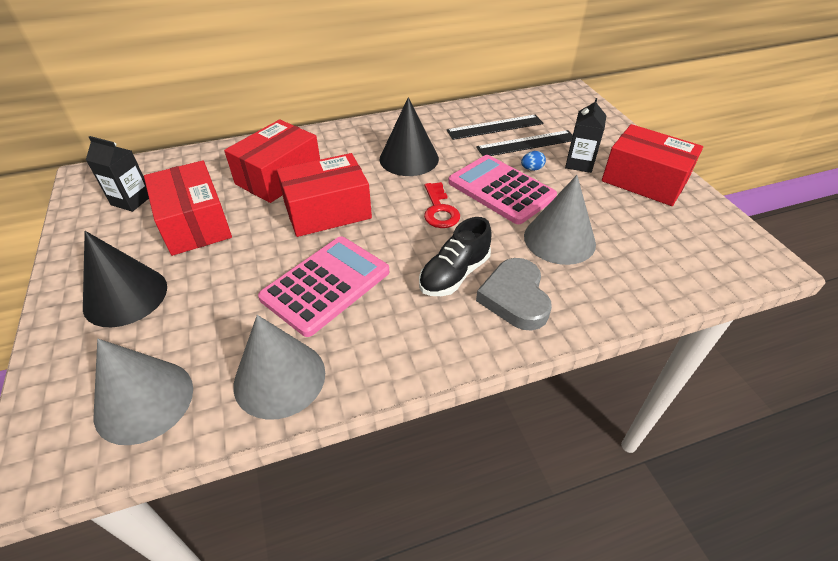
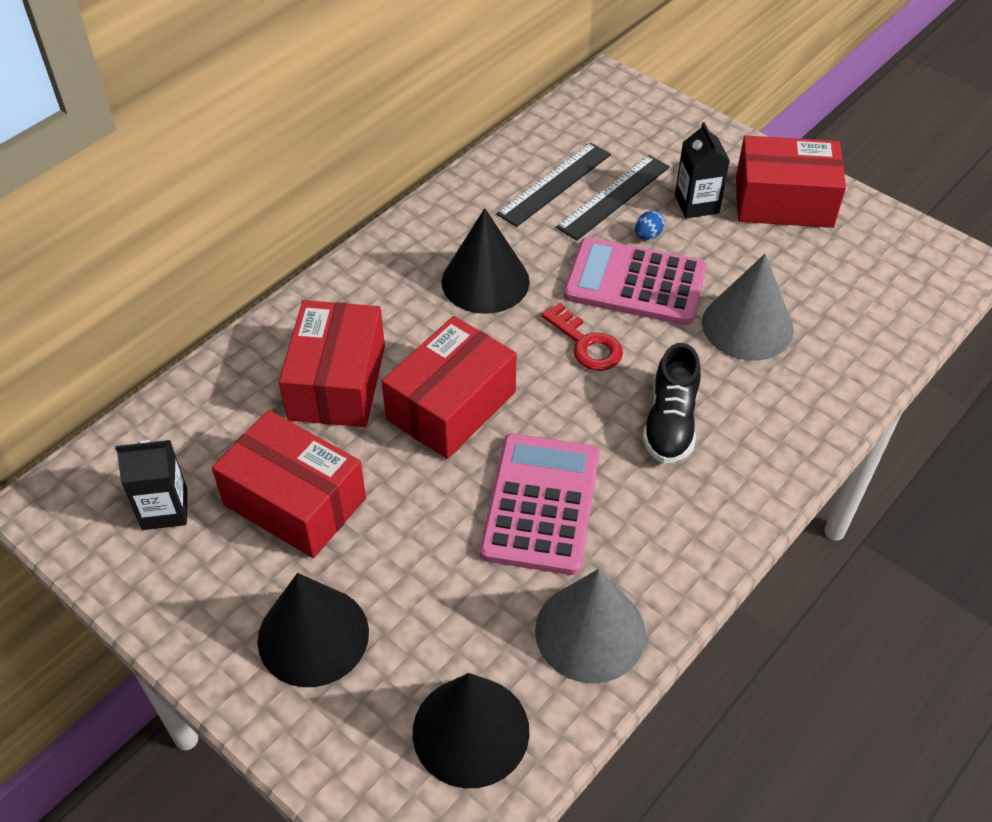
camera: 30 degrees left, 5 degrees up
(144, 401) = (470, 731): grey cone -> black cone
(515, 298) = (753, 422): grey heart -> none

